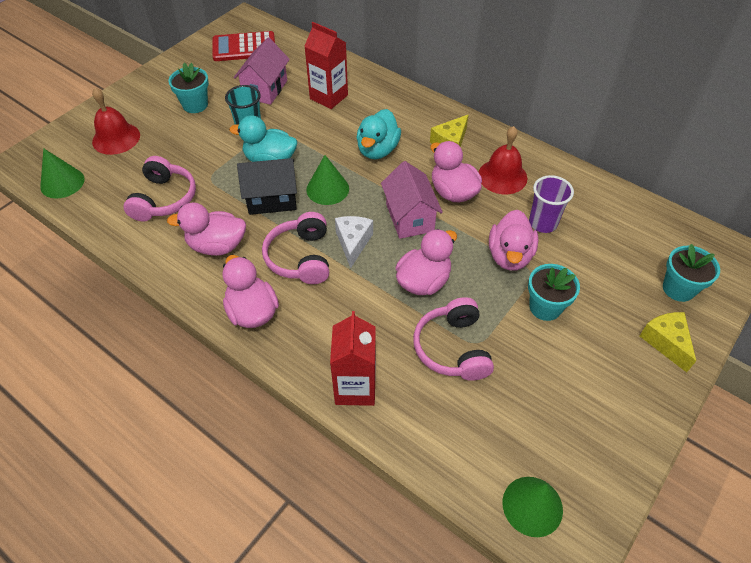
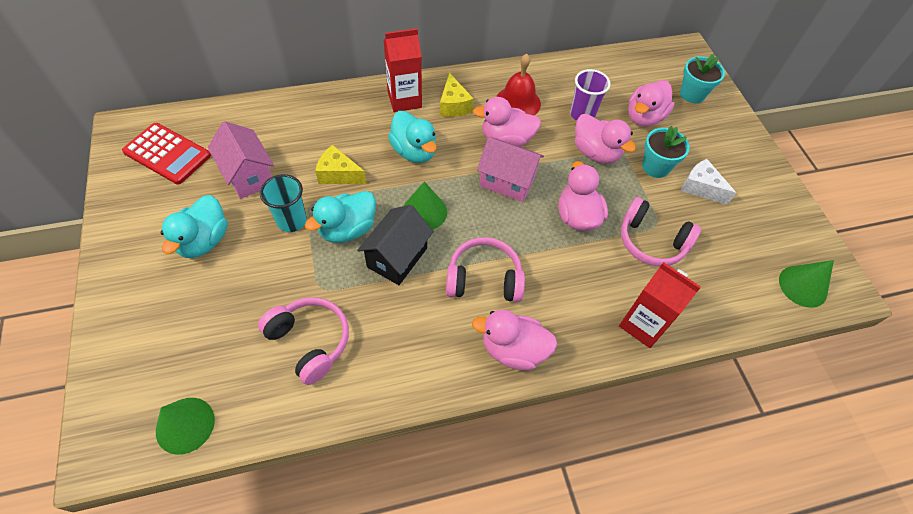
camera: 55 degrees left, 5 degrees up
(116, 138) = (172, 336): red bell -> none
(195, 105) = (204, 241): turquoise flower pot -> turquoise duck
(217, 246) = (413, 332): pink duck -> pink duck (644, 117)
(244, 47) = (167, 154): red calculator -> red calculator turned 90 degrees counterclockwise
(300, 257) = (484, 279): pink headphones -> pink headphones turned 150 degrees clockwise
(329, 97) = (314, 140): red carton -> red carton (404, 100)
(353, 243) = (500, 233): white cheese -> white cheese (700, 188)
(665, 342) = (727, 131): yellow cheese -> yellow cheese (338, 174)

